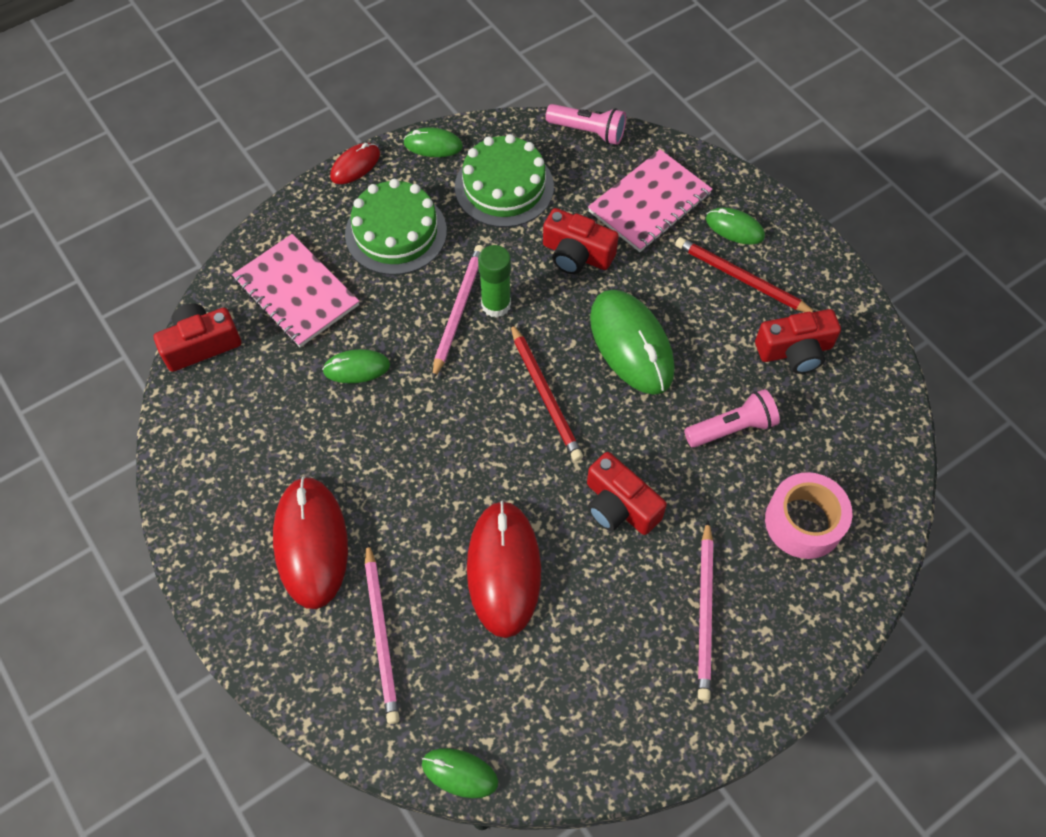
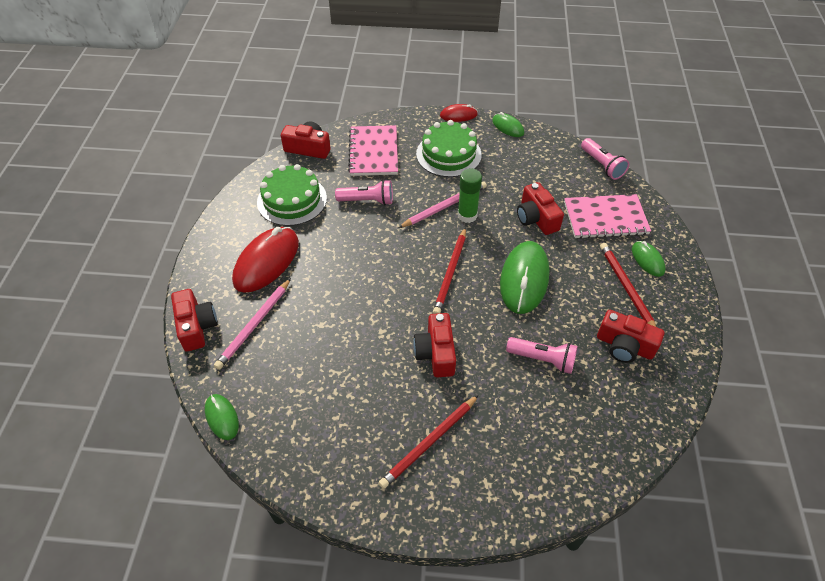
camera: 40 degrees right, 10 degrees down
(310, 694) = (196, 326): none -> red camera
(356, 368) = (367, 201): green mouse -> pink flashlight
(504, 187) = (527, 165): green cake -> green cake (292, 200)
(504, 569) = (343, 339): red mouse -> none
(705, 612) = (429, 442): pink pencil -> red pencil
(803, 522) = (538, 440): pink tape -> none

